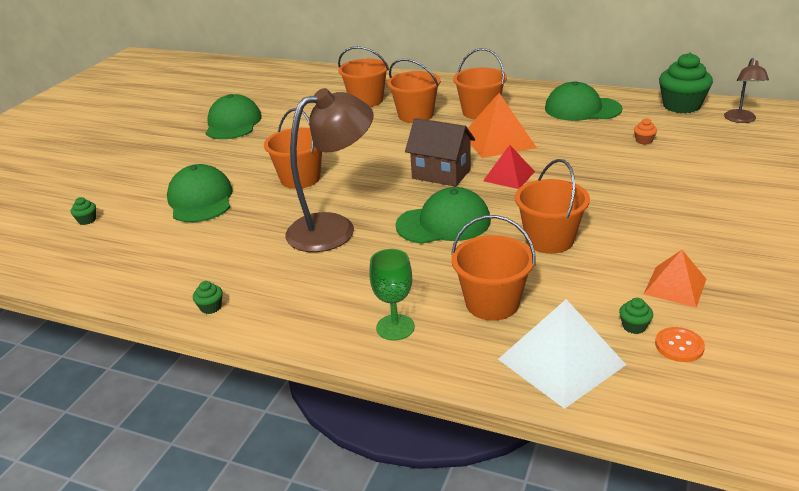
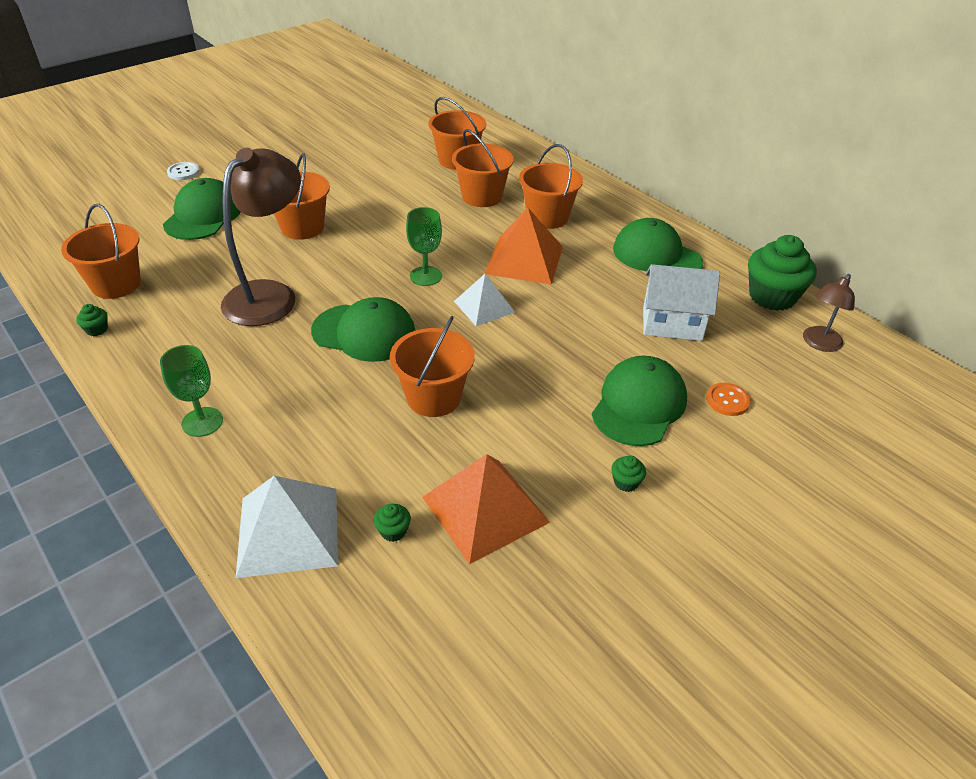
camera: 25 degrees right, 10 degrees up
(87, 220) = (104, 199): green cupcake -> green cupcake (626, 482)
(139, 178) = (183, 172): none -> white button
(233, 123) = (315, 141): green cap -> green cap (639, 405)
(334, 228) = (270, 295): brown lamp -> brown lamp turned 60 degrees counterclockwise
(441, 174) = (426, 276): brown house -> green goblet
(492, 303) = (304, 439): orange bucket -> orange bucket (116, 284)
(509, 176) = (484, 306): red pyramid -> white pyramid
(644, 141) = (672, 324): orange cupcake -> white house
(675, 286) = (485, 509): orange pyramid -> orange pyramid, size x1.59
(679, 346) = (407, 574): orange button -> orange button (727, 400)

